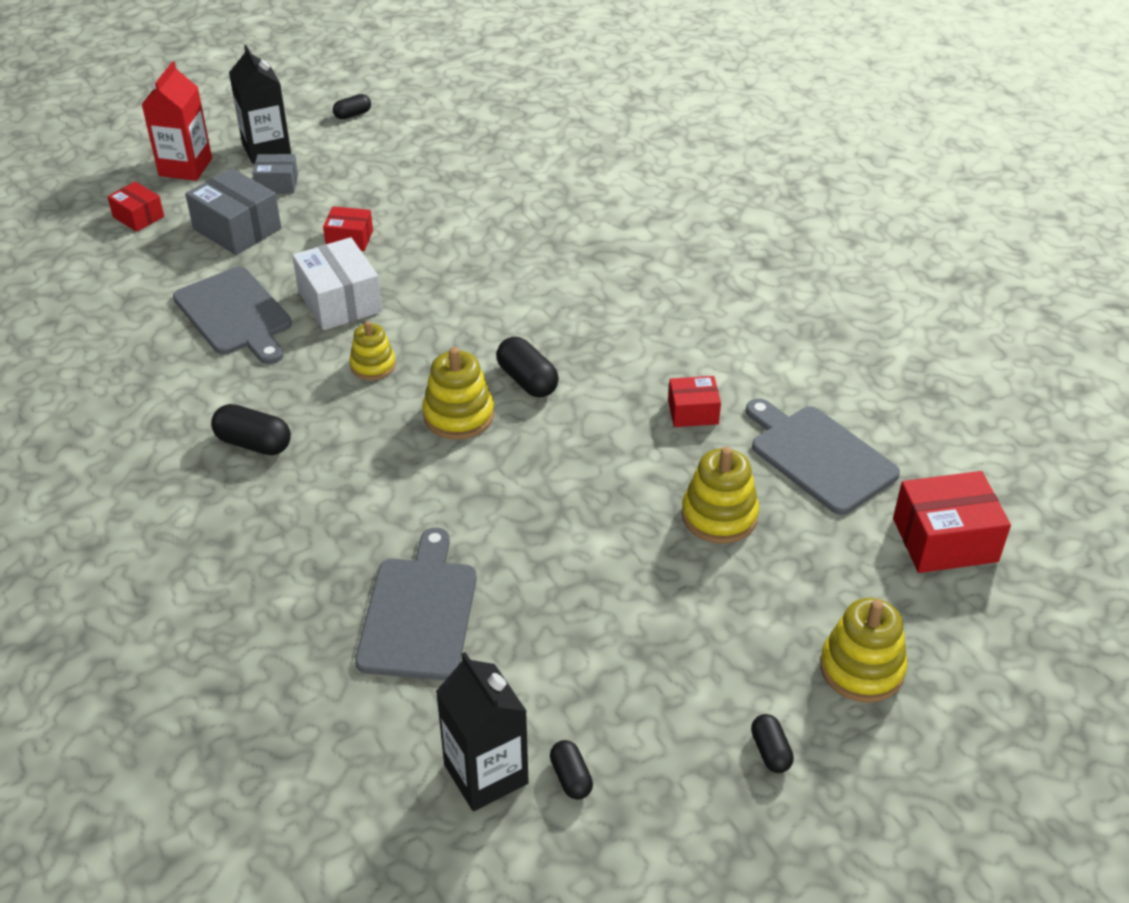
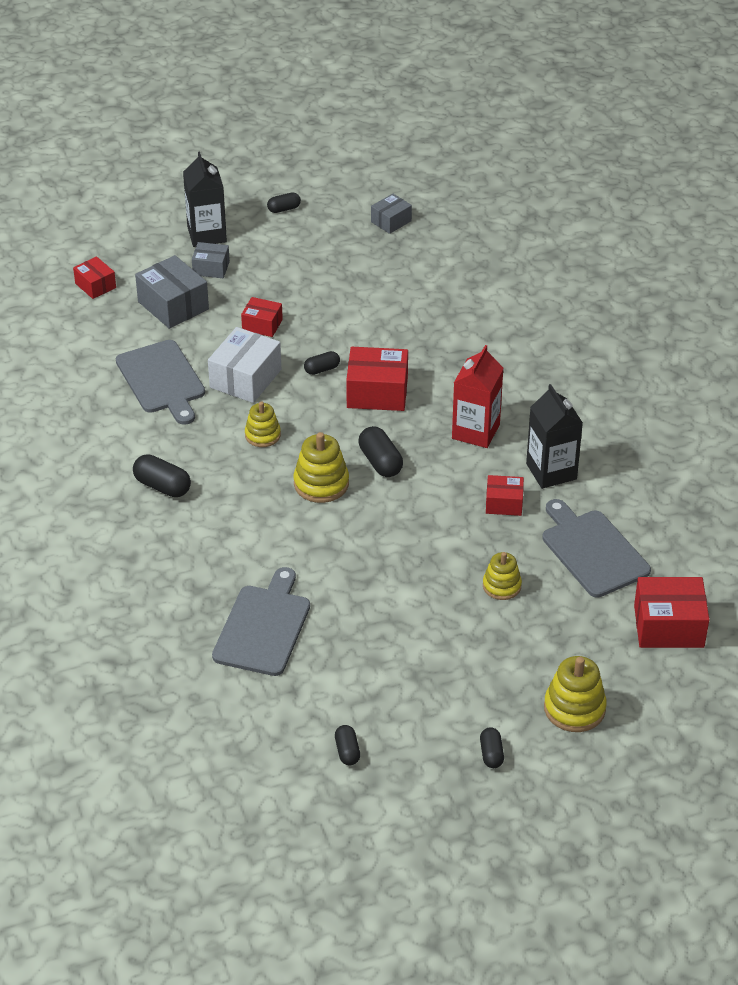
camera: 10 degrees right, 0 degrees up
(185, 167) = (138, 244): red carton -> red carton (475, 431)
(339, 301) = (245, 378): white box -> white box turned 45 degrees clockwise
(431, 281) = (322, 369): none -> black capsule
(478, 115) = (391, 221): none -> grey box
(486, 774) = (289, 741): black carton -> black carton (551, 471)
(505, 299) = (377, 392): none -> red box
(719, 516) = (501, 586): yellow stacking toy -> yellow stacking toy, size x0.66

